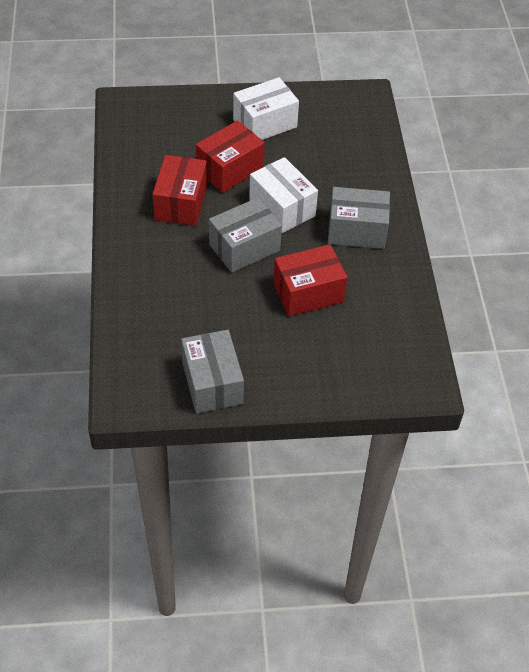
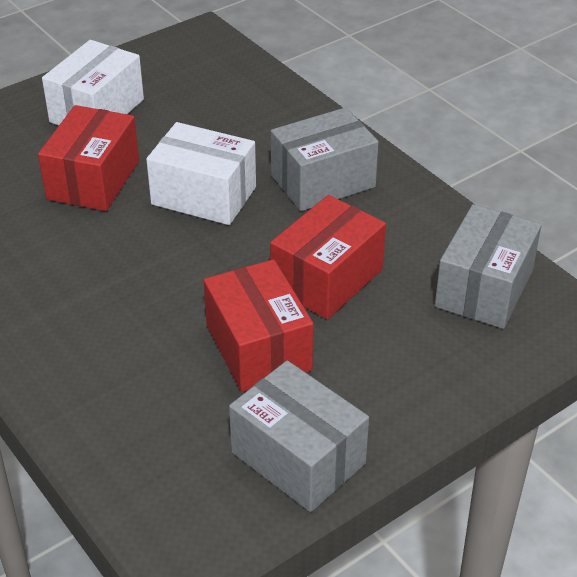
camera: 30 degrees left, 10 degrees down
(181, 203) = (57, 247): red box -> red box (258, 348)
(244, 247) = (193, 263): grey box -> grey box (484, 288)

